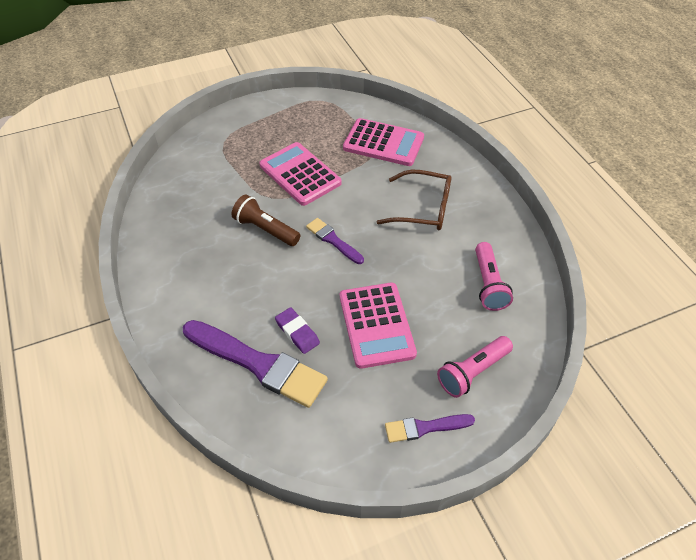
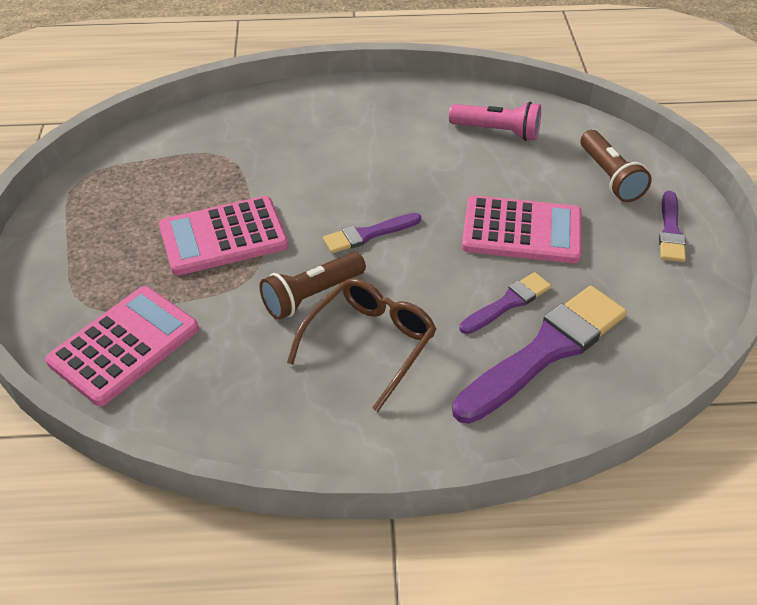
camera: 70 degrees left, 5 degrees down
(297, 332) = (508, 303): purple eraser -> purple brush
(383, 143) = (218, 145): pink calculator -> pink calculator (124, 345)
(423, 208) = (357, 145): brown glasses -> brown glasses (370, 343)
(472, 372) = (610, 177): pink flashlight -> brown flashlight

